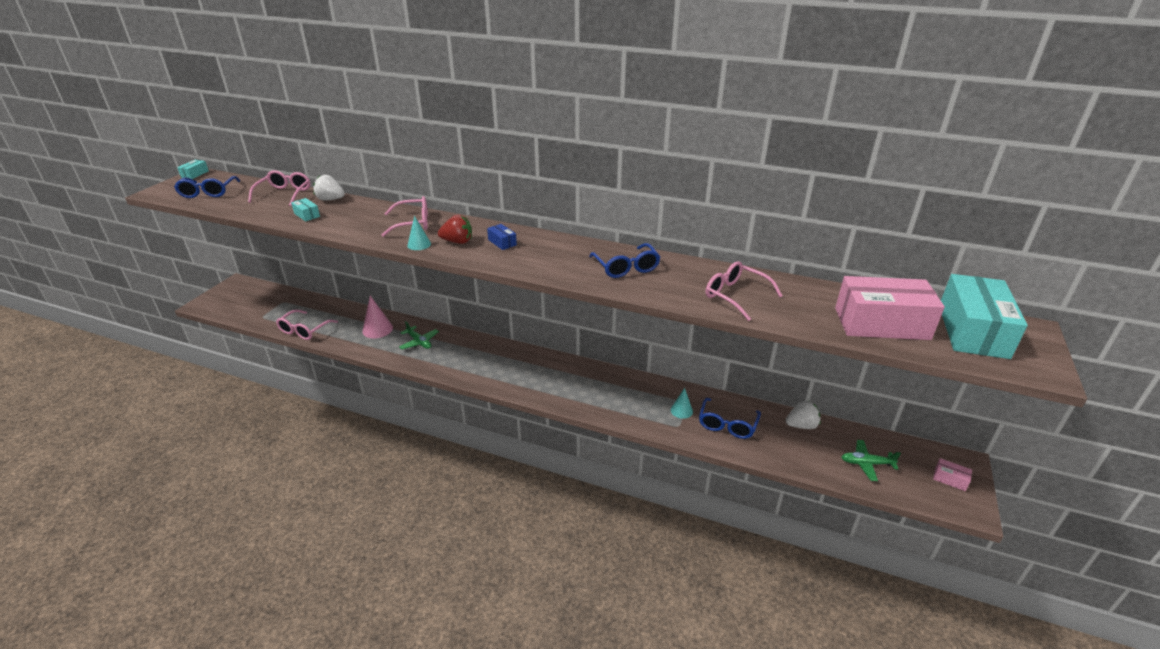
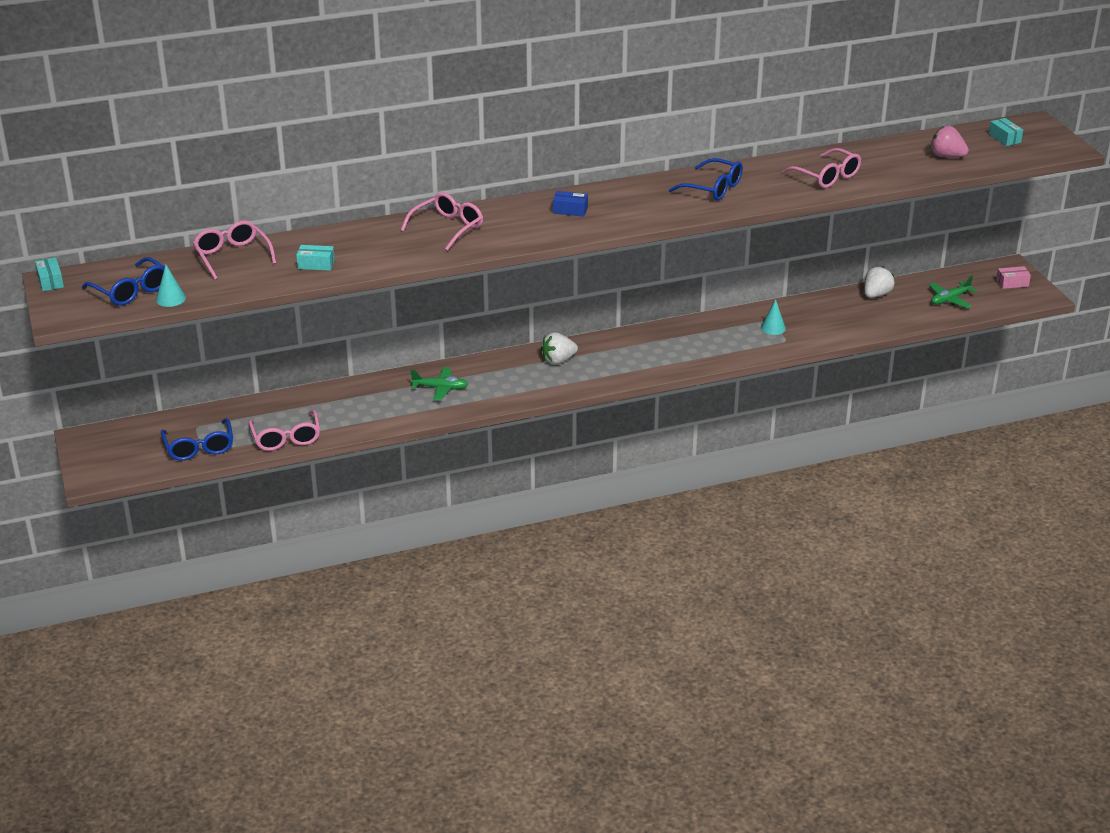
camera: 40 degrees left, 0 degrees up
(330, 199) = (302, 241): white strawberry -> white strawberry (558, 360)
(377, 329) = (371, 399): pink cone -> none
(419, 244) = (498, 243): turquoise cone -> turquoise cone (171, 299)
(457, 242) = (528, 226): red strawberry -> none
(727, 425) = (822, 321): blue glasses -> blue glasses (199, 448)
(735, 296) = (827, 177): pink glasses -> pink glasses turned 135 degrees counterclockwise
(881, 323) = (946, 156): pink box -> pink strawberry
(972, 331) = (1004, 138): turquoise box -> turquoise box, size x0.41

